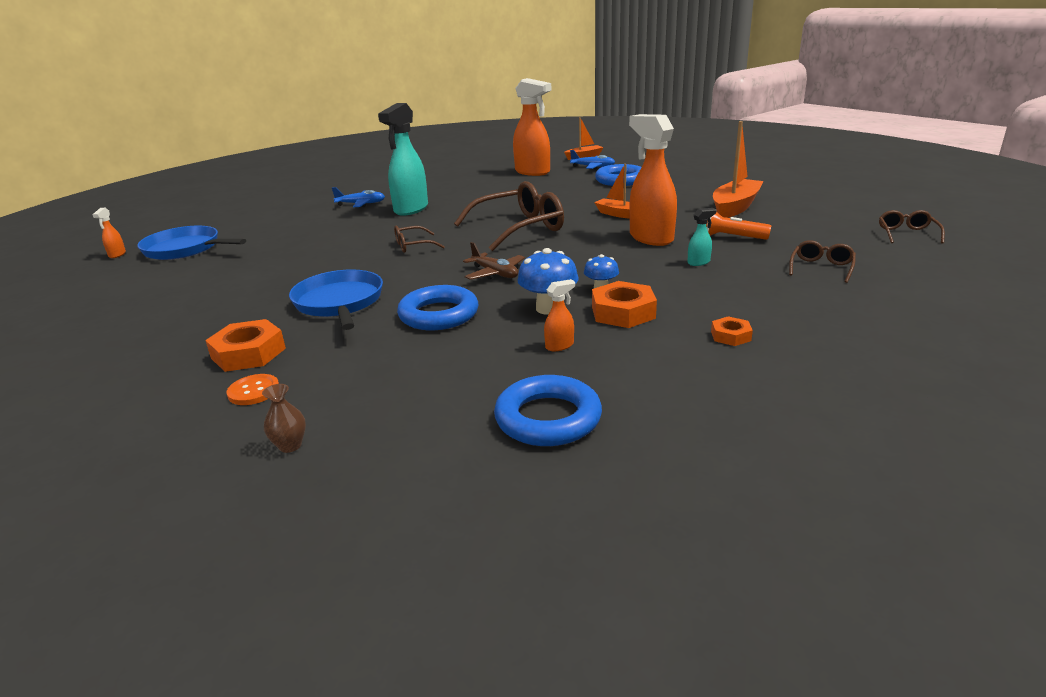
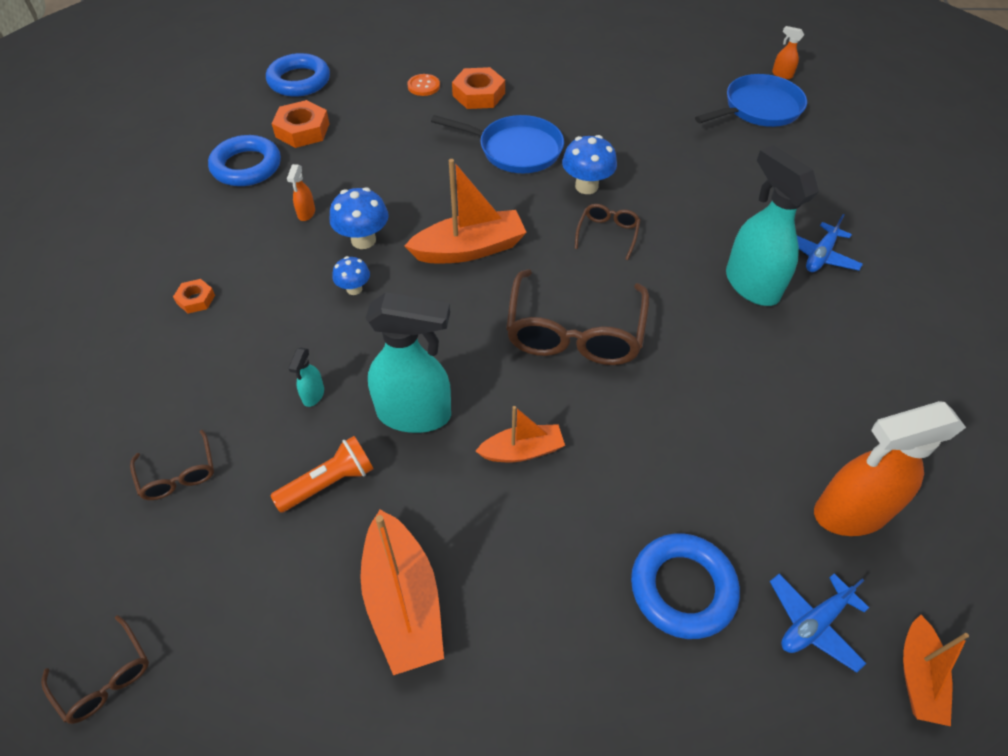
camera: 125 degrees right, 25 degrees up
(290, 445) = (349, 84): brown vase -> none
(363, 266) = (586, 186): none -> blue mushroom
(439, 314) = (429, 185): blue ring -> blue ring (299, 81)
(495, 273) = (469, 249): brown plane -> orange boat
(623, 312) = (303, 273): orange nut -> orange nut (302, 130)
(650, 238) = (415, 414): orange spray bottle -> turquoise spray bottle

